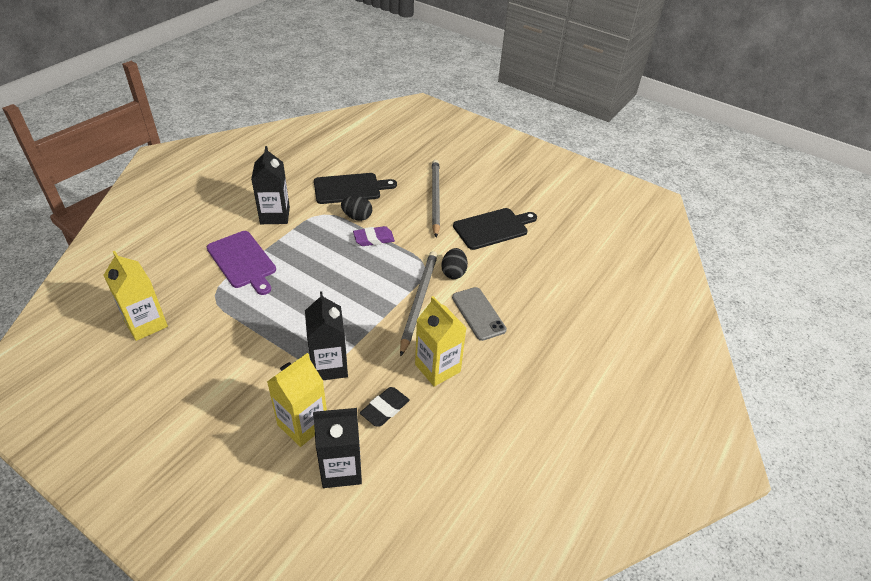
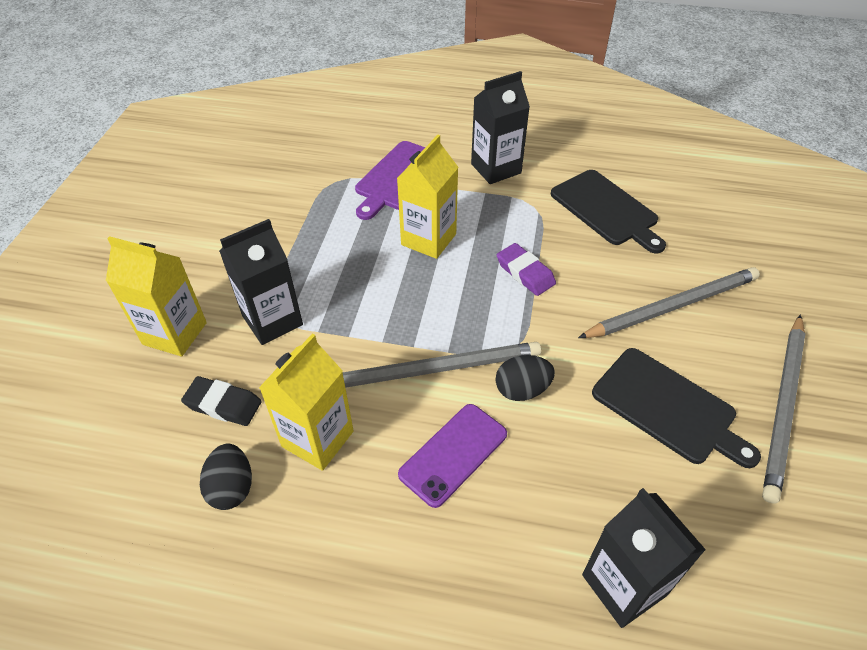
camera: 70 degrees right, 5 degrees up
(146, 324) = (269, 155): yellow carton -> yellow carton (428, 239)
(341, 469) = (119, 396): black carton -> black carton (624, 585)
(357, 217) = (555, 239): black egg -> black egg (232, 488)
(478, 313) = (453, 454): grey phone -> purple phone
(512, 194) = (783, 407): none -> grey pencil

